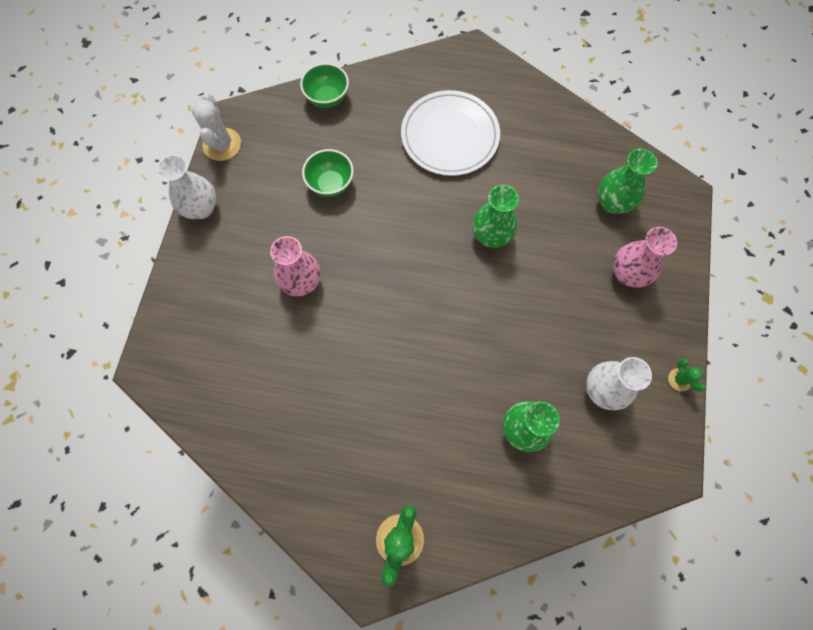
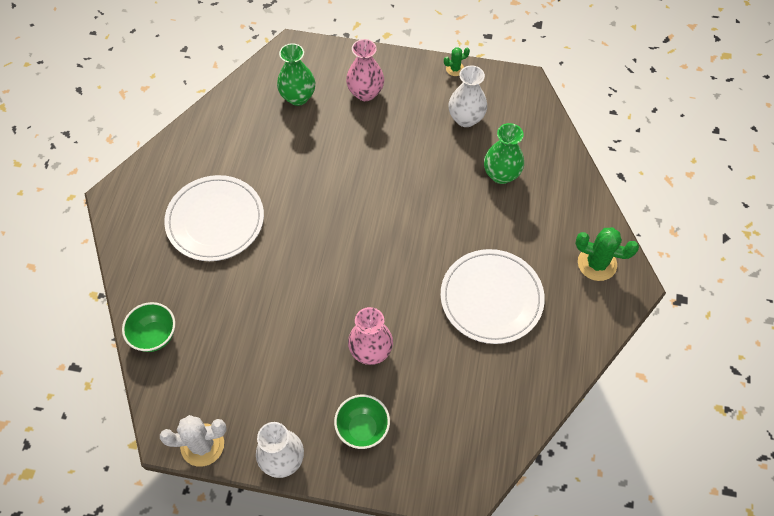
camera: 90 degrees left, 10 degrees down
(331, 184) = (262, 328): green bowl -> green bowl (362, 429)
(357, 407) = (491, 298): none -> white plate
(491, 235) = (326, 190): green vase -> none

